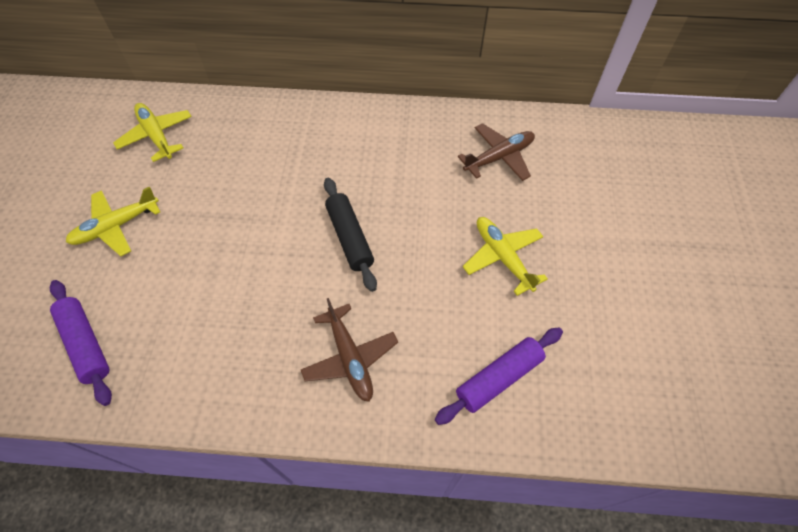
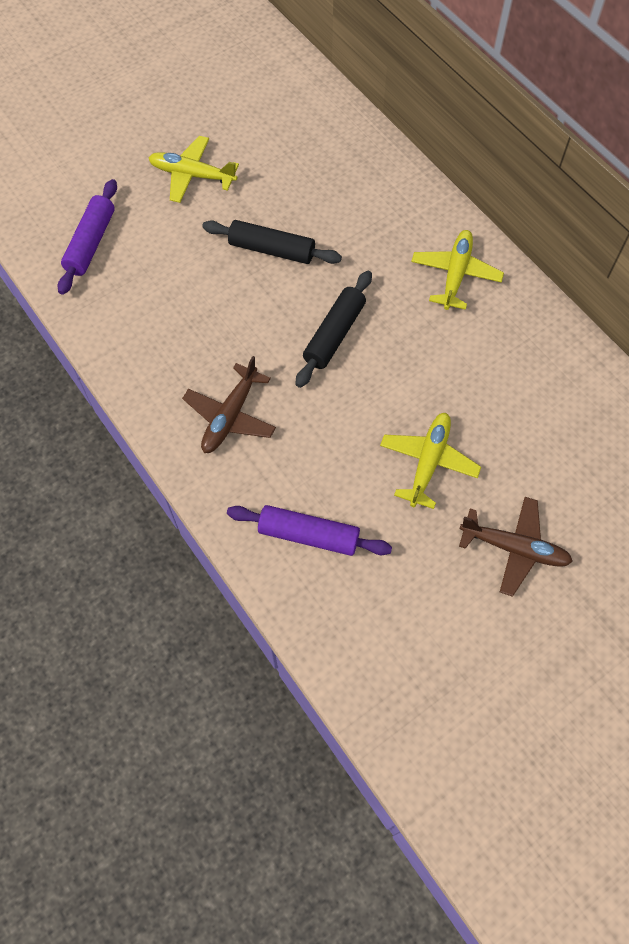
camera: 50 degrees right, 5 degrees up
(156, 136) = (294, 125): yellow plane -> yellow plane (455, 274)
(239, 224) = (272, 250): none -> black rolling pin
(499, 157) = (537, 386): brown plane -> brown plane (514, 548)

